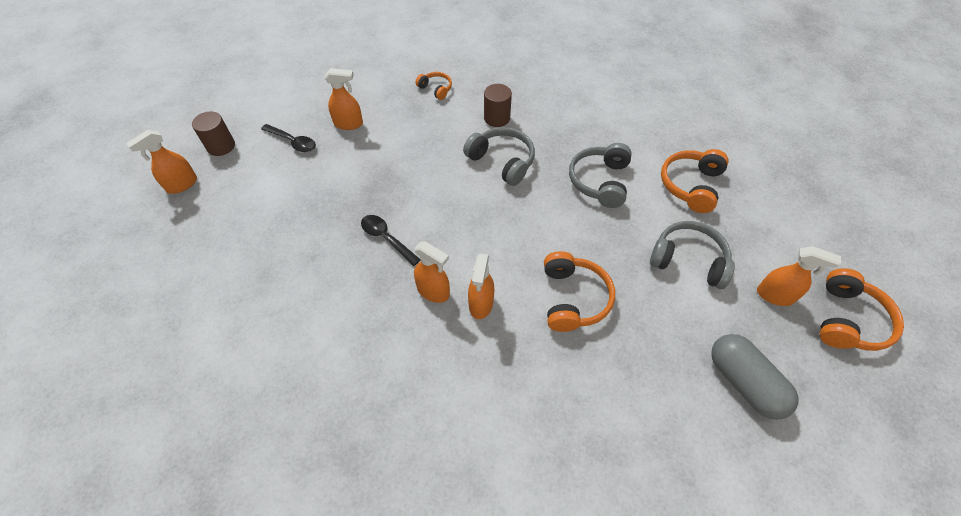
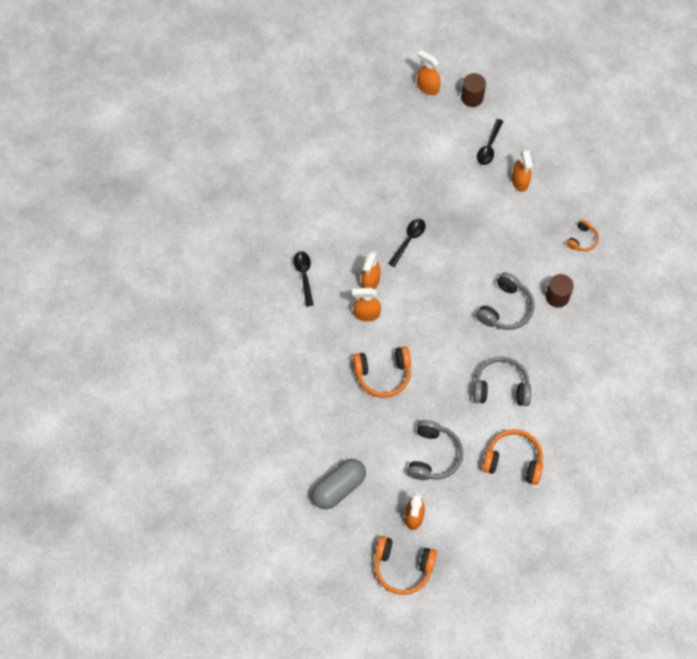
camera: 80 degrees right, 10 degrees up
(401, 377) = (304, 275): none -> black spoon

